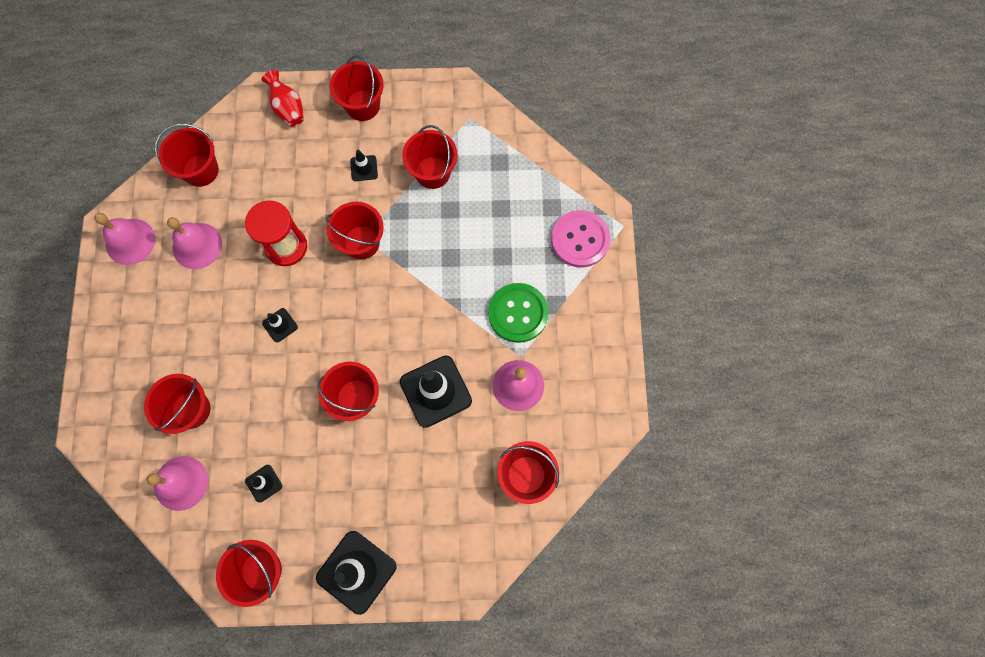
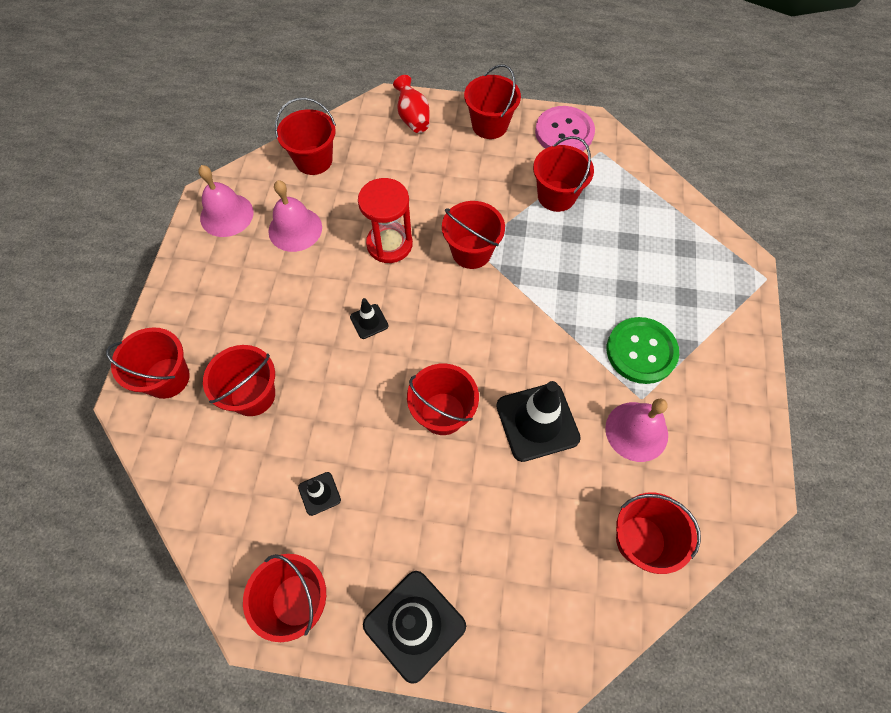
camera: 10 degrees right, 10 degrees down
(113, 407) = (167, 378): none -> red bucket
(181, 483) = (223, 476): pink bell -> none
(364, 168) = (483, 182): black traffic cone -> none
(580, 240) = (716, 285): pink button -> pink button (564, 132)

